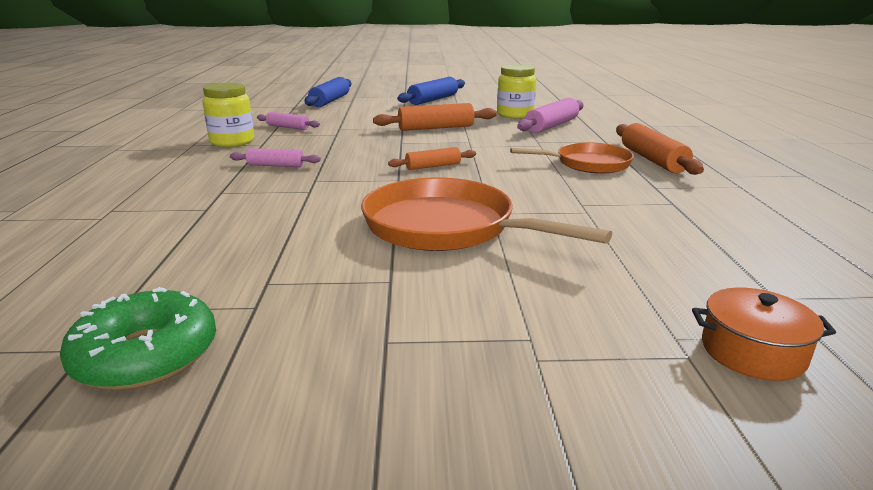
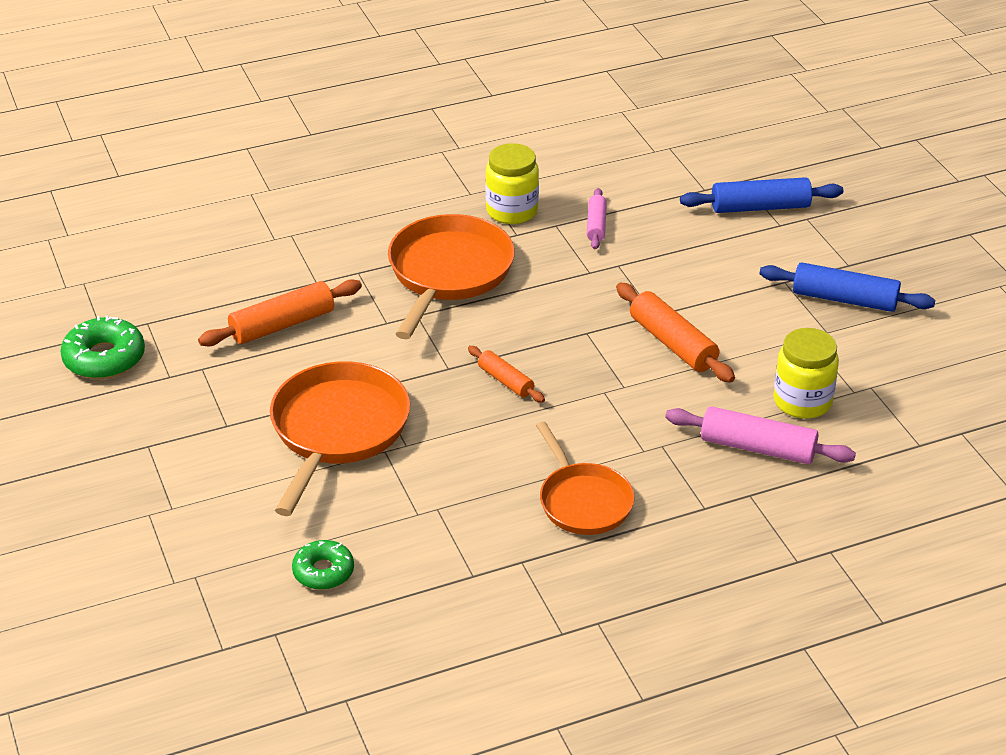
camera: 70 degrees right, 15 degrees up
(275, 165) = (448, 273): pink rolling pin -> orange pan
(652, 160) = (633, 557): orange rolling pin -> orange rolling pin (282, 324)
(667, 259) = (323, 571): none -> green donut
(752, 352) = (189, 613): orange pot -> none

